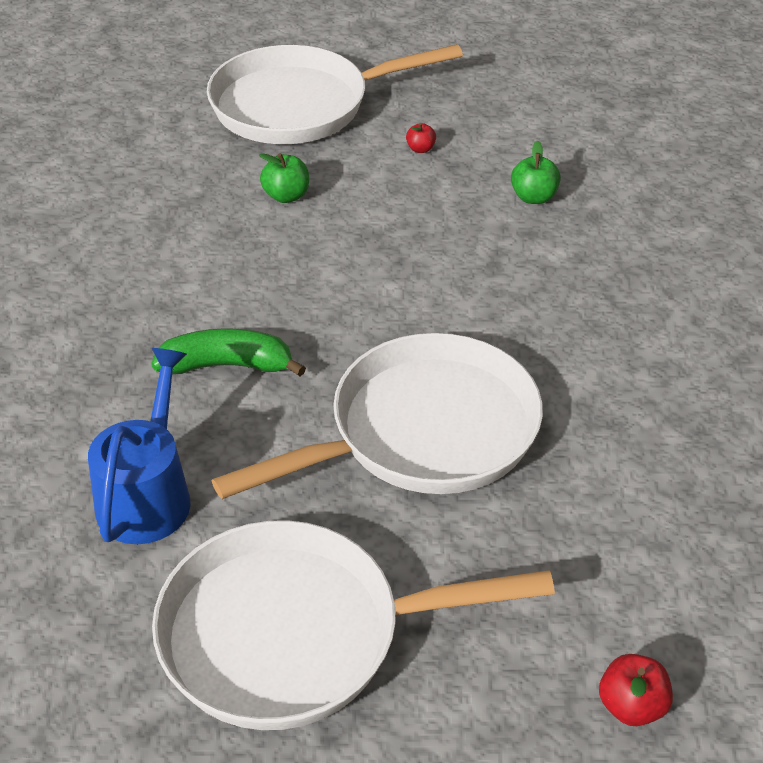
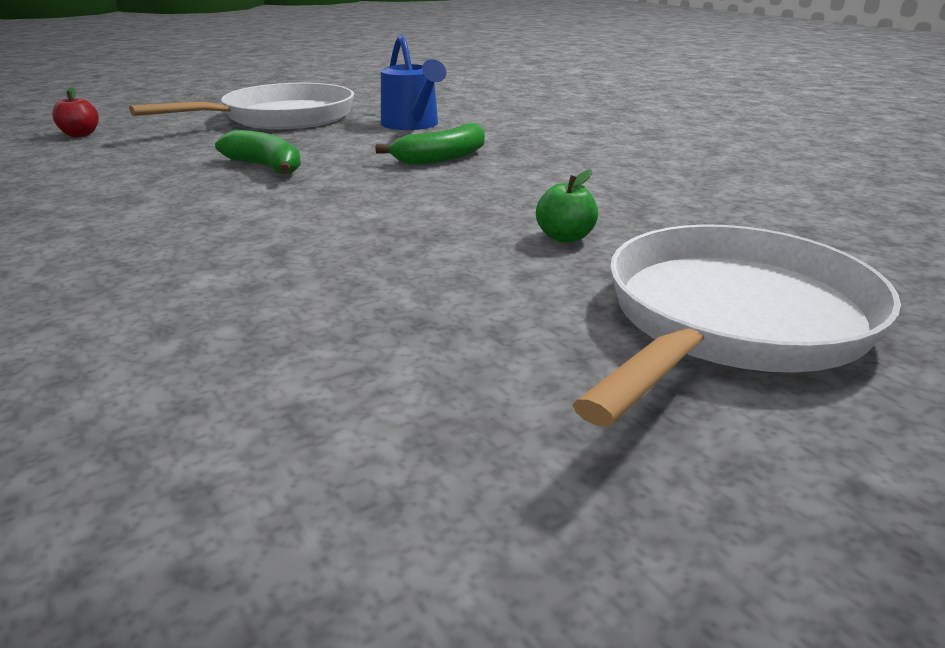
camera: 145 degrees right, 15 degrees down
(420, 149) = (489, 327): red apple -> none
(423, 432) = (266, 167): white pan -> green banana
(533, 197) = (268, 323): green apple -> none

